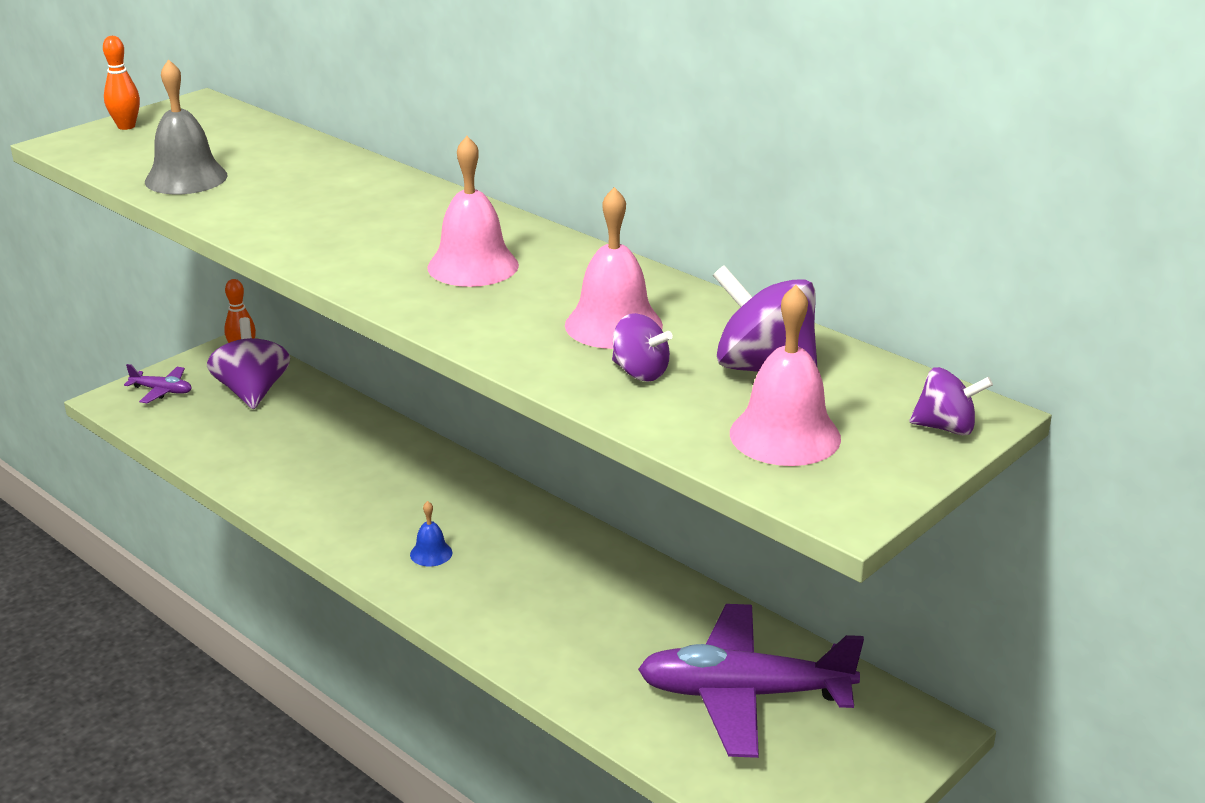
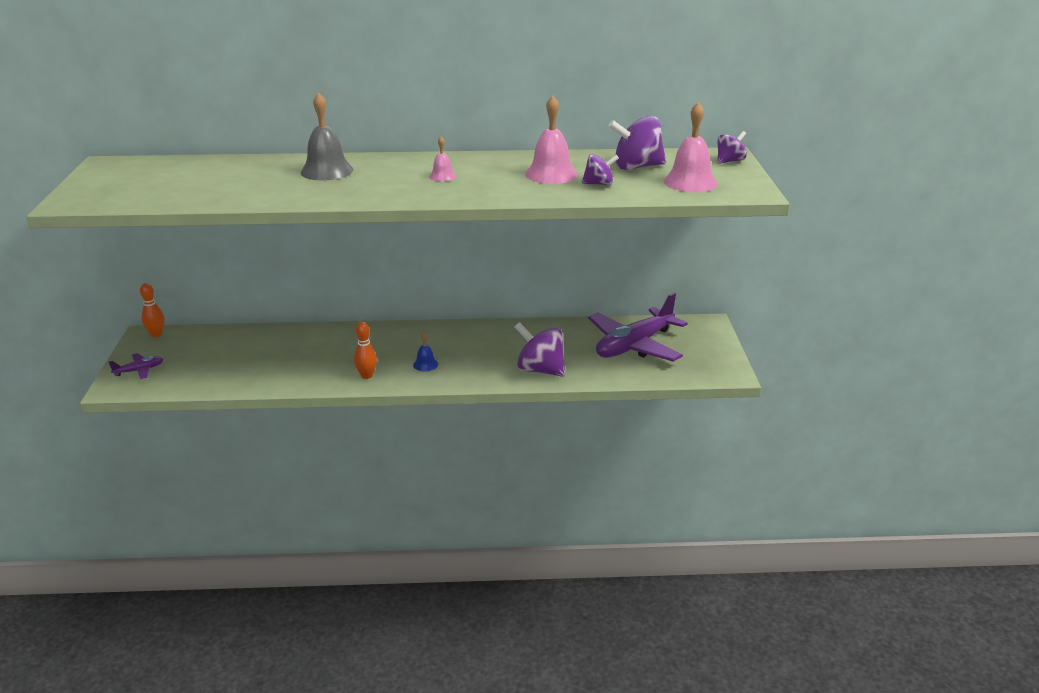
camera: 45 degrees left, 0 degrees up
(126, 126) = (87, 185): orange bowling pin -> orange bowling pin (367, 376)
(186, 178) = (196, 193): grey bell -> grey bell (327, 171)
(252, 392) = (199, 347): purple spinning top -> purple spinning top (540, 370)
(473, 266) = (442, 176): pink bell -> pink bell, size x0.52

